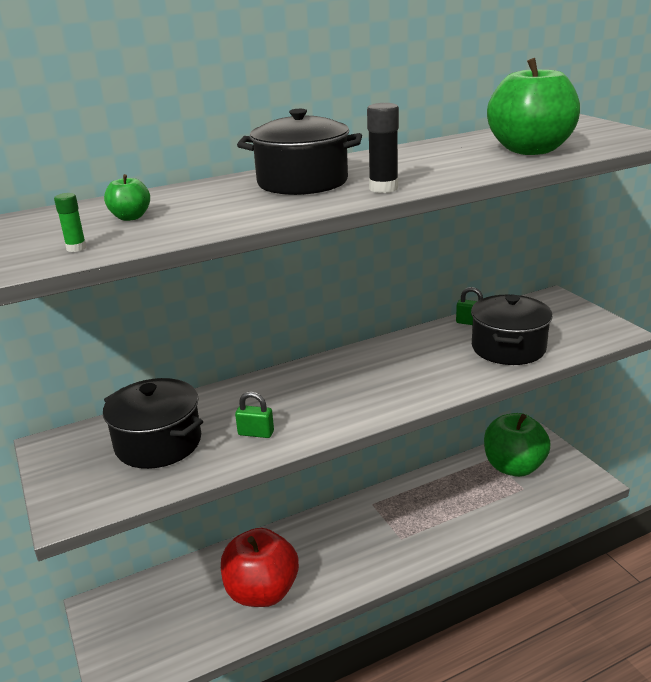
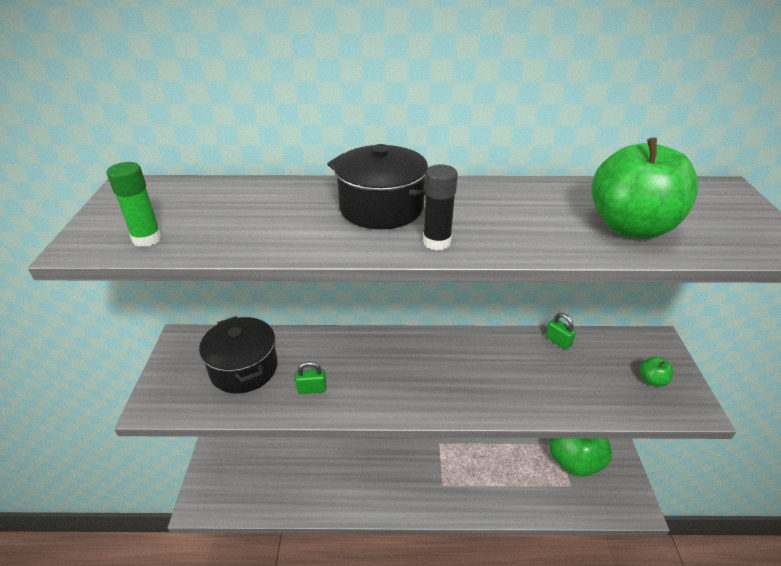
camera: 25 degrees right, 10 degrees up
(76, 248) = (147, 239): green glue stick -> green glue stick, size x1.74
(130, 217) = (218, 212): green apple -> green apple (652, 380)
(256, 433) = (312, 389): green padlock -> green padlock turned 45 degrees counterclockwise
(262, 592) = (320, 482): red apple -> none
(508, 348) = (572, 384): black pot -> none

